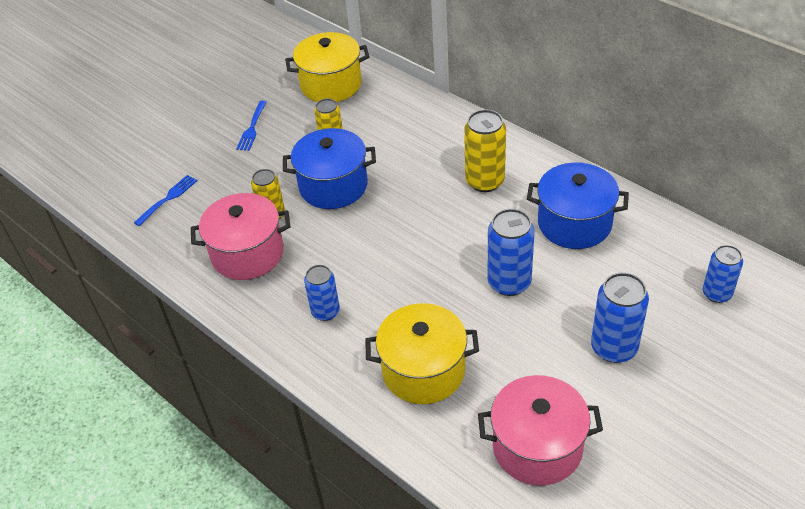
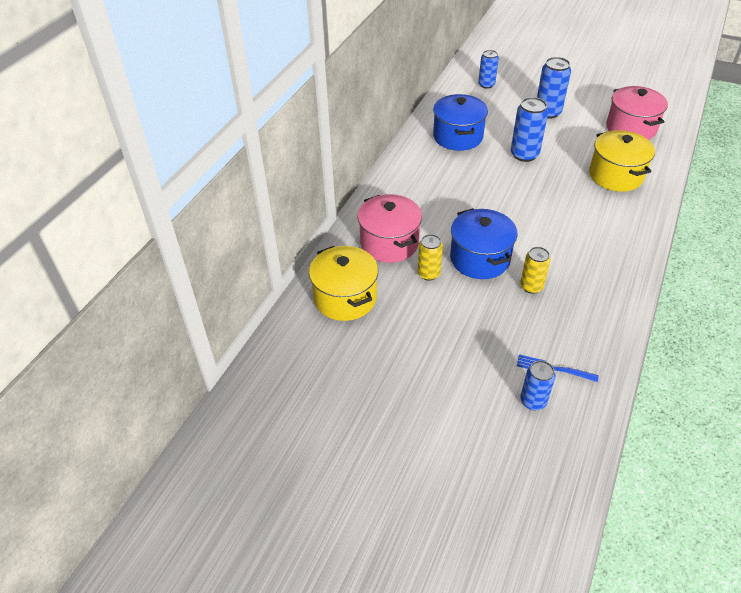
camera: 110 degrees left, 0 degrees up
(247, 253) = (580, 288): pink pot -> pink pot (389, 243)
(252, 128) = (430, 338): blue fork -> none
(325, 312) = (603, 229): blue can -> blue can (533, 401)
(485, 181) = (436, 180): yellow can -> none

